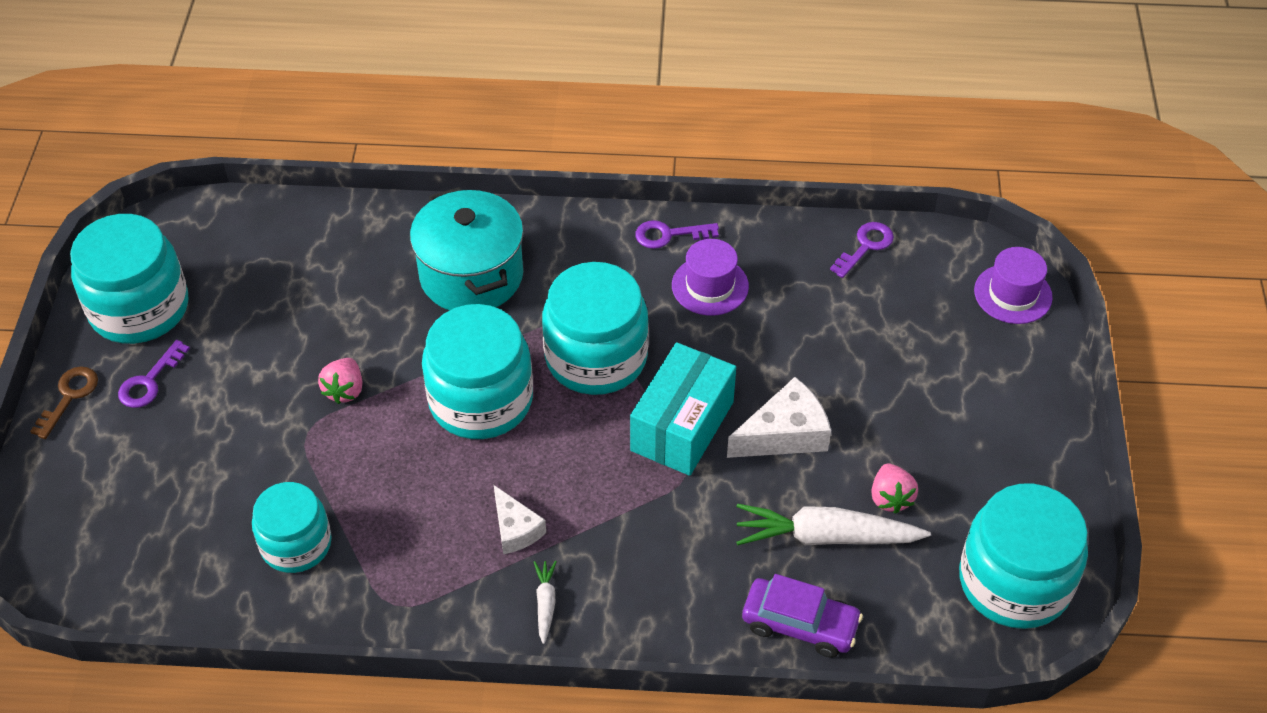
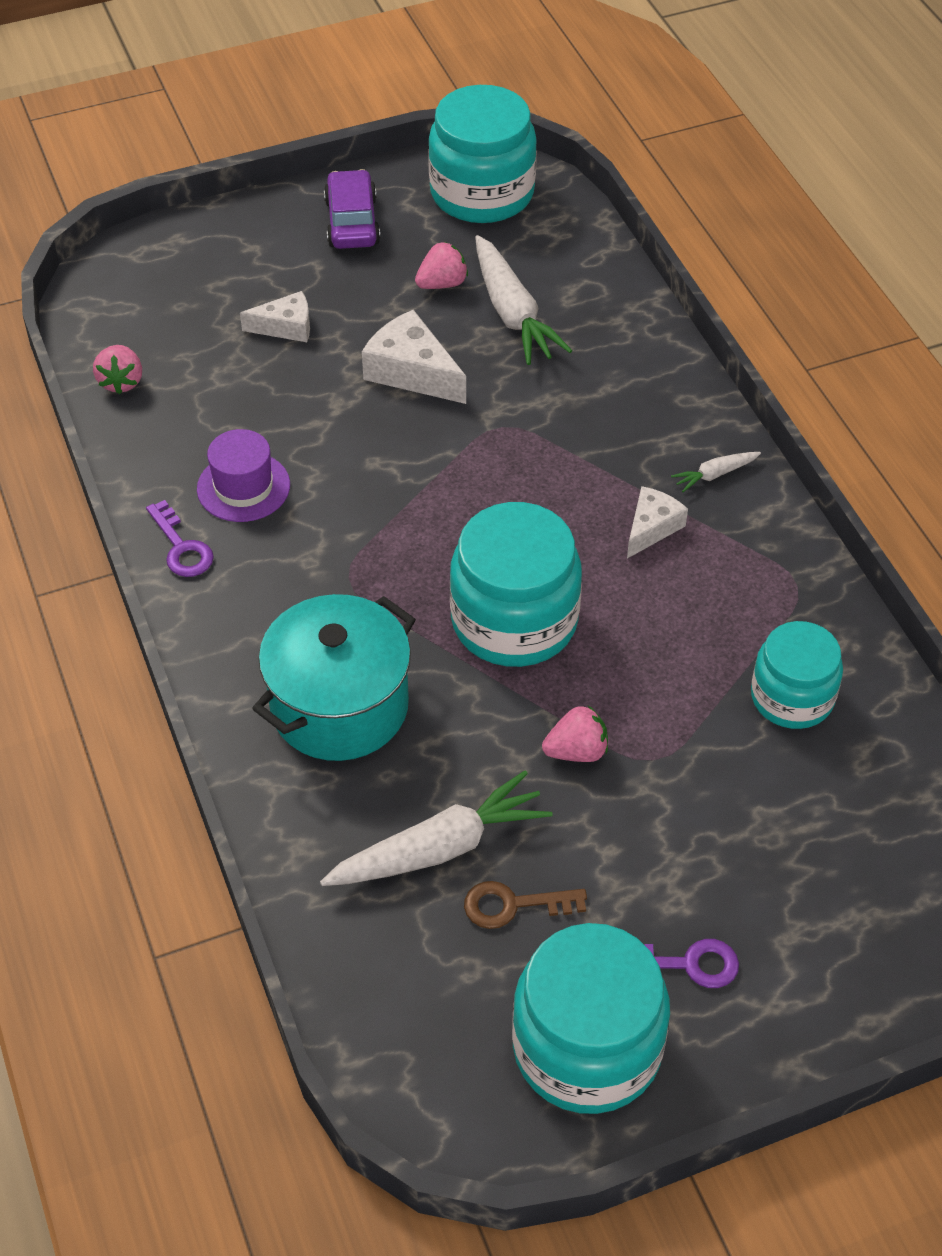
camera: 115 degrees left, 0 degrees up
(69, 397) = (765, 1042): brown key -> brown key (514, 905)
(325, 288) = (439, 848): none -> white carrot
(596, 357) = (398, 546): turquoise jar -> none
(682, 426) = (448, 447): turquoise box -> none
(800, 624) = (613, 304): purple car -> purple car (352, 222)
(865, 246) = (121, 382): purple key -> pink strawberry
(883, 367) = (286, 327): none -> white cheese
(1013, 294) = (138, 262): purple hat -> none

